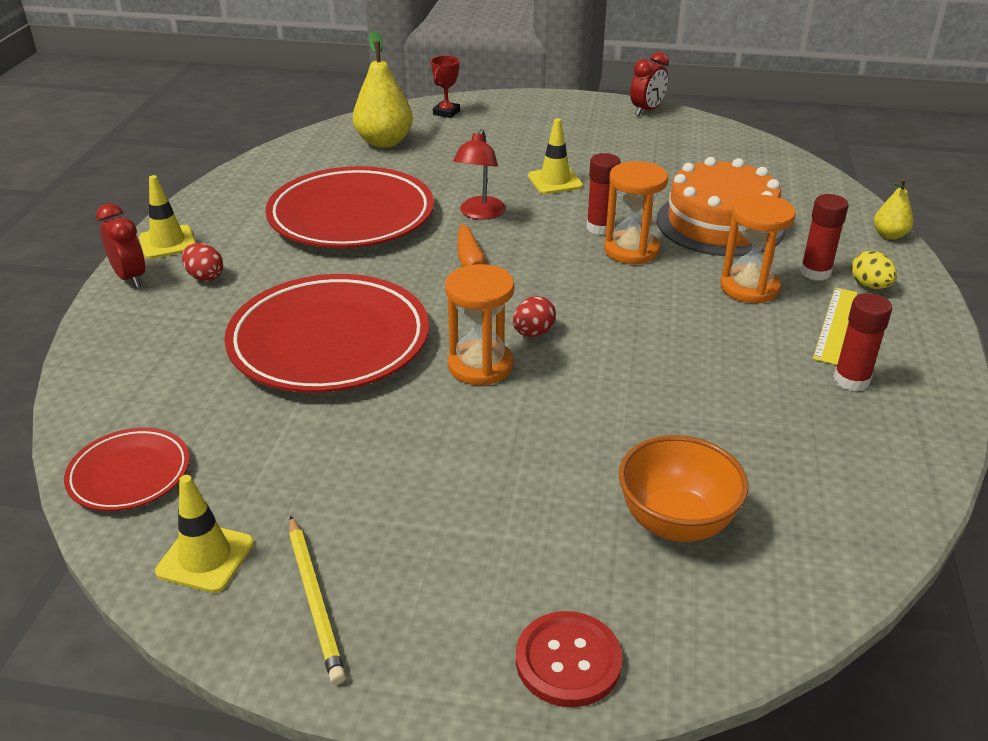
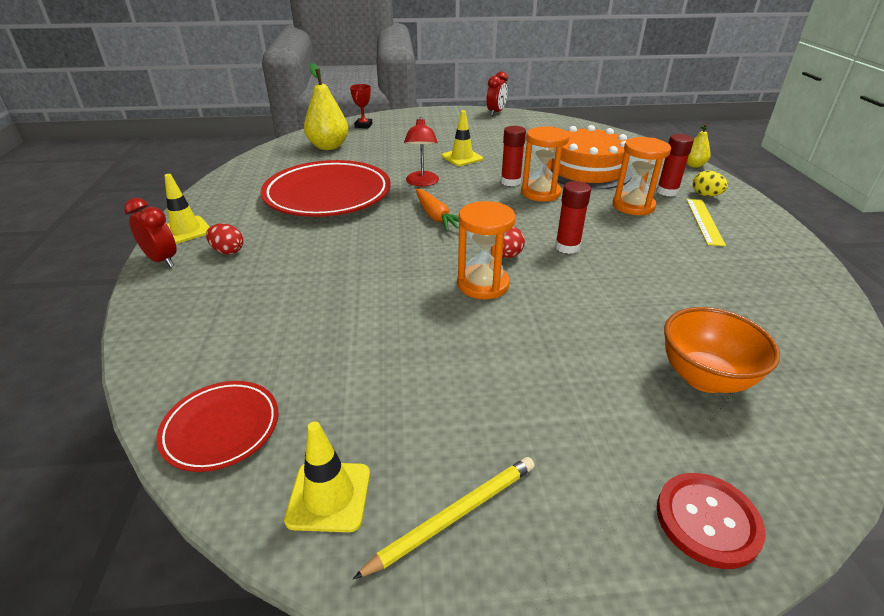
camera: 15 degrees left, 0 degrees up
(315, 600) = (454, 515): yellow pencil -> yellow pencil turned 90 degrees counterclockwise
(329, 342) = (354, 285): red plate -> none
(851, 380) = (741, 254): red glue stick -> red glue stick (567, 247)

